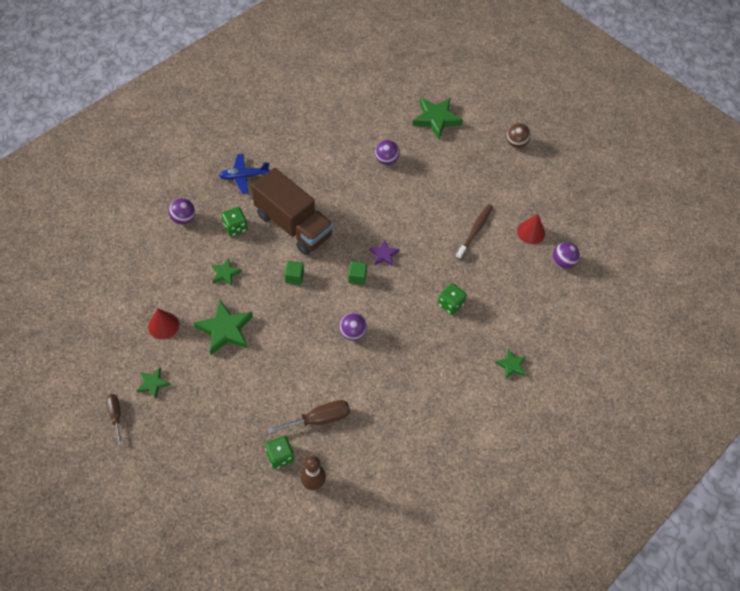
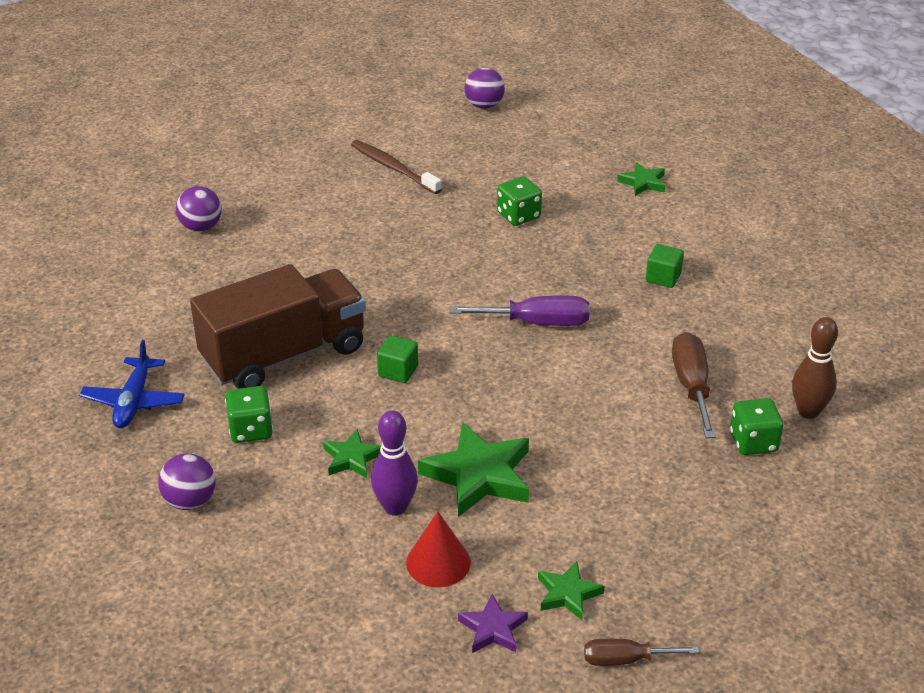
camera: 70 degrees left, 20 degrees down
(196, 299) = (395, 507): none -> purple bowling pin
(352, 333) = (537, 323): purple ball -> purple screwdriver
(357, 277) = (429, 299): green cube -> green cube (663, 277)
(383, 255) = (397, 264): purple star -> purple star (493, 629)
(436, 119) = (147, 162): green star -> none
(516, 143) = (247, 99): brown ball -> none
(531, 232) = (419, 120): red cone -> none

